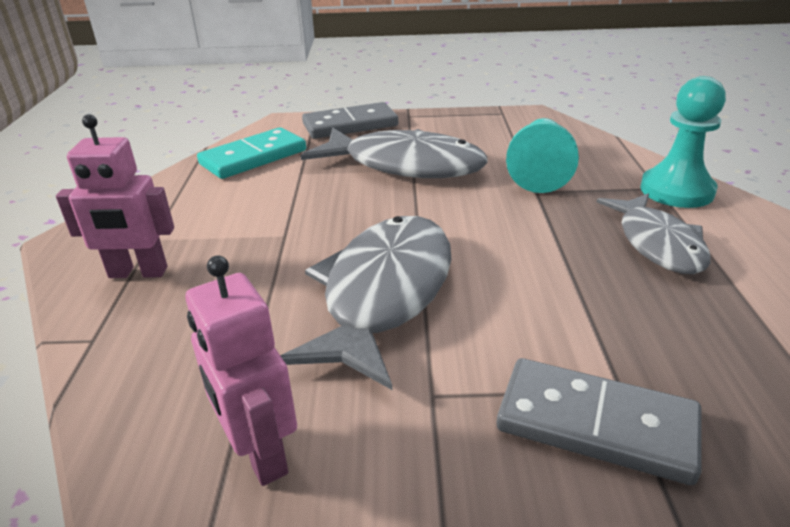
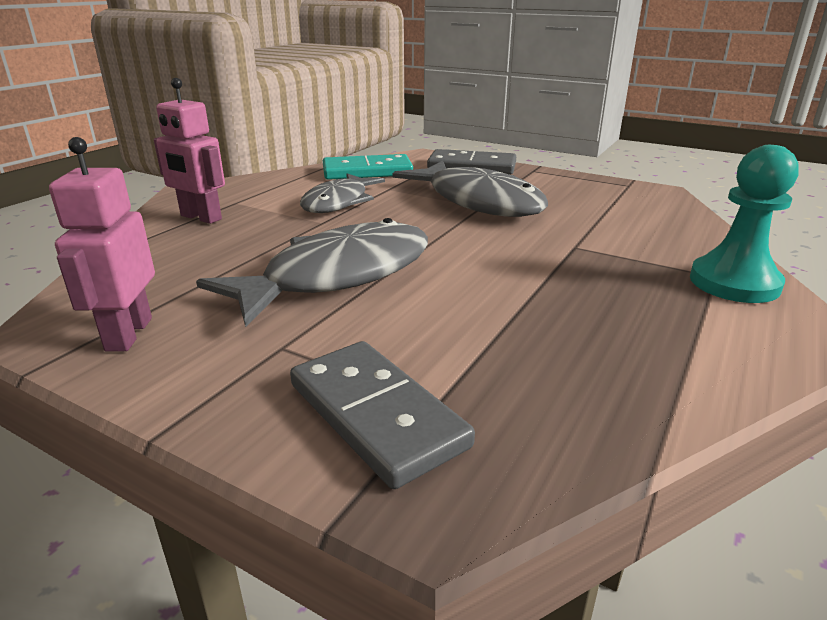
camera: 30 degrees right, 5 degrees down
(539, 171) = (599, 233): turquoise pawn -> none
(657, 243) = (642, 316): grey fish -> grey fish (339, 202)

